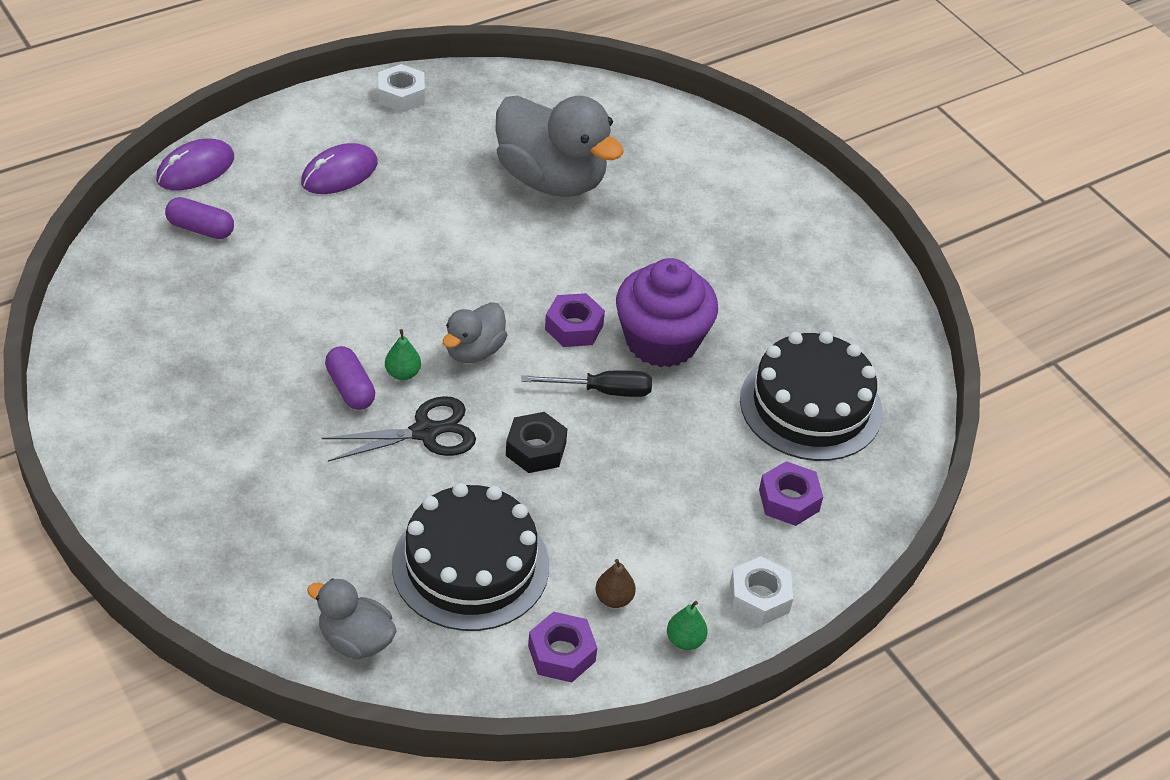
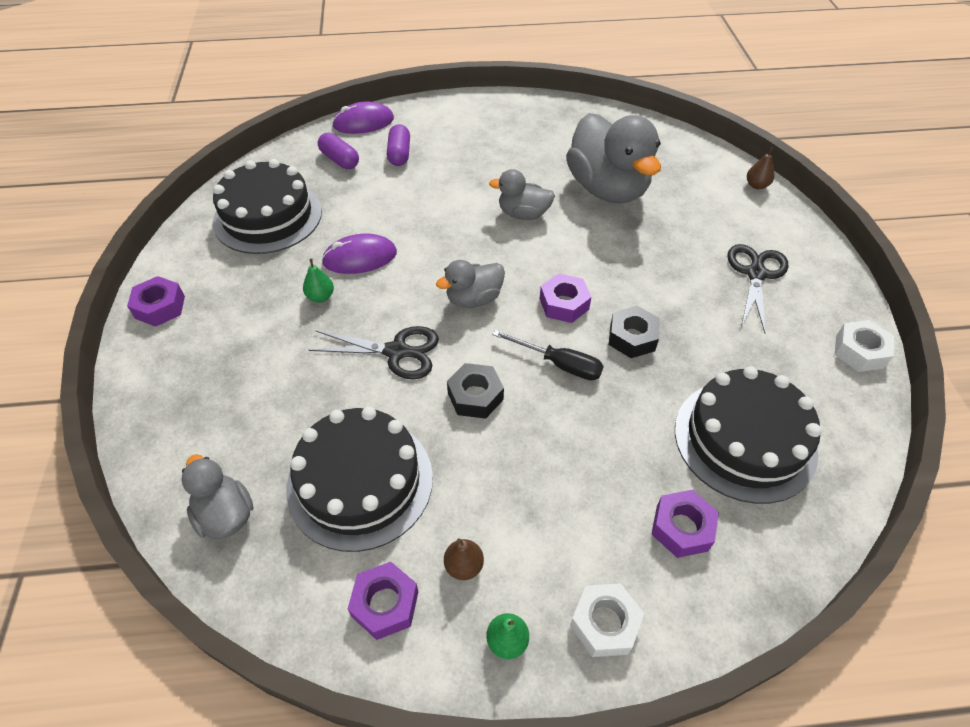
camera: 30 degrees right, 5 degrees up
(111, 471) = (160, 307): none -> purple nut
(161, 327) = (268, 216): none -> black cake
(339, 173) = (455, 147): purple mouse -> purple mouse (360, 257)
(350, 388) = (364, 299): purple capsule -> purple capsule (399, 154)
(401, 95) = (530, 108): white nut -> white nut (859, 351)
(403, 373) = (409, 300): green pear -> green pear (320, 297)
(472, 237) = (523, 214): none -> grey duck
(661, 341) = (632, 337): purple cupcake -> black nut
(713, 131) = (756, 185): none -> brown pear
(754, 236) = (755, 274): none -> black scissors

